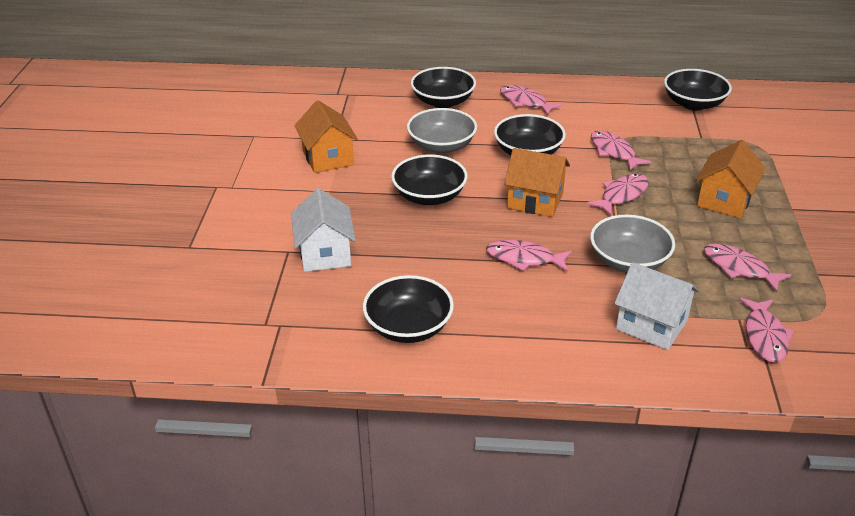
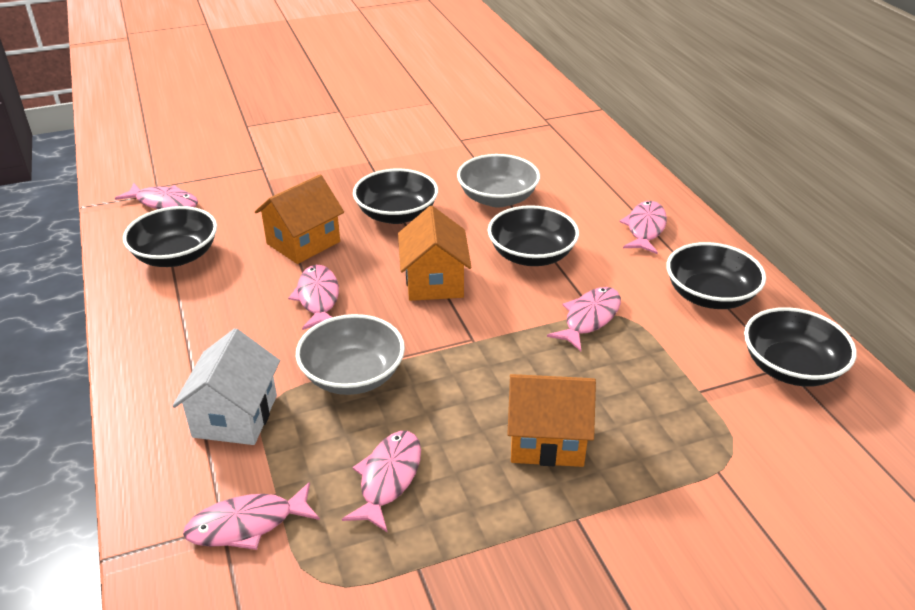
camera: 65 degrees right, 0 degrees up
(325, 253) = (268, 186): white house -> none
(328, 158) = (423, 145): orange house -> orange house (303, 242)
(443, 101) = (589, 177): black bowl -> black bowl (709, 295)
(622, 195) = (492, 344): pink fish -> pink fish (164, 203)

